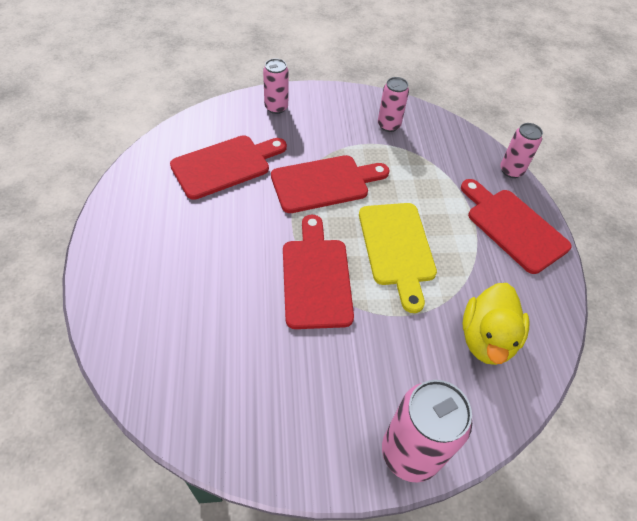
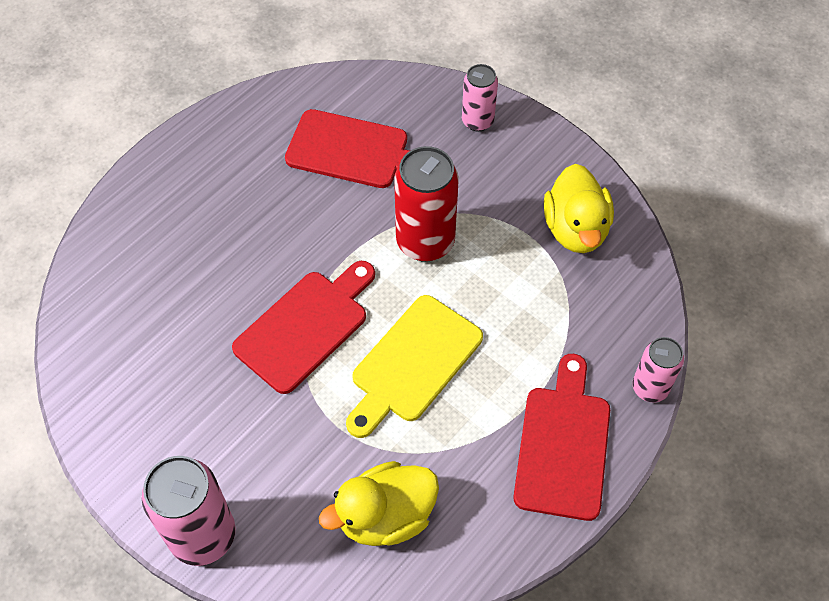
camera: 50 degrees right, 5 degrees up
(324, 183) = (425, 242): red cutting board -> red can
(388, 125) = (575, 229): pink can -> yellow duck

